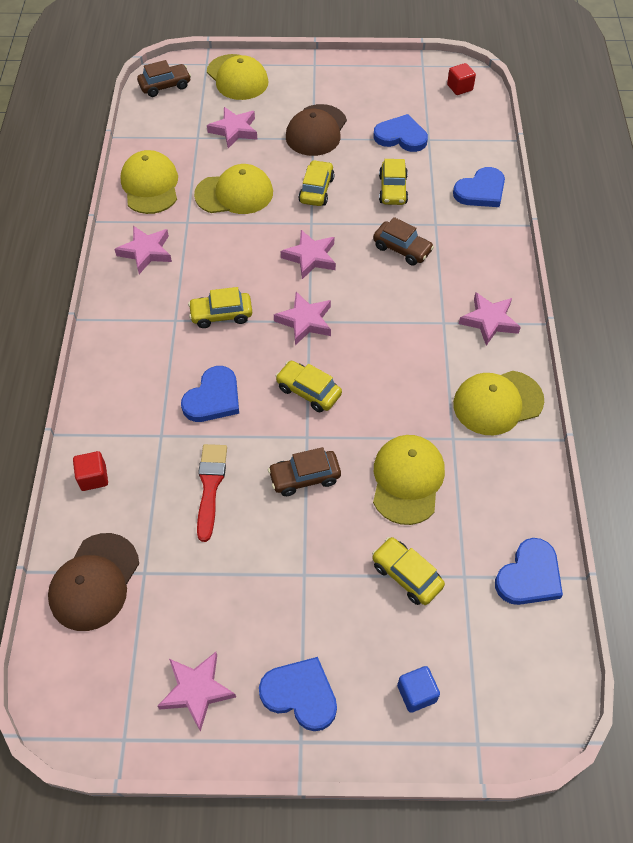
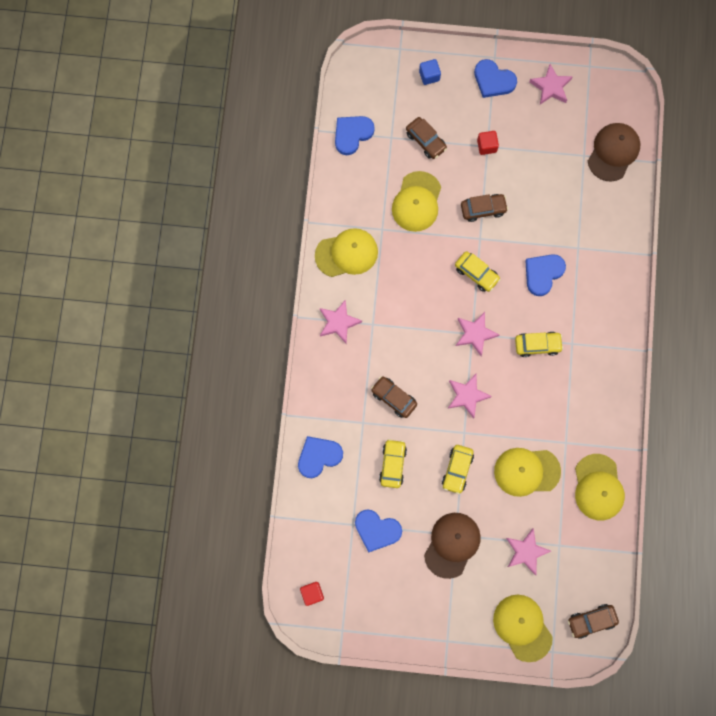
camera: 175 degrees left, 20 degrees up
(93, 477) = (620, 220): red cube -> red cube (486, 146)
(146, 252) = (597, 413): pink star -> none
(210, 486) = (544, 208): red brush -> none
(406, 575) = (425, 141): yellow car -> brown car

